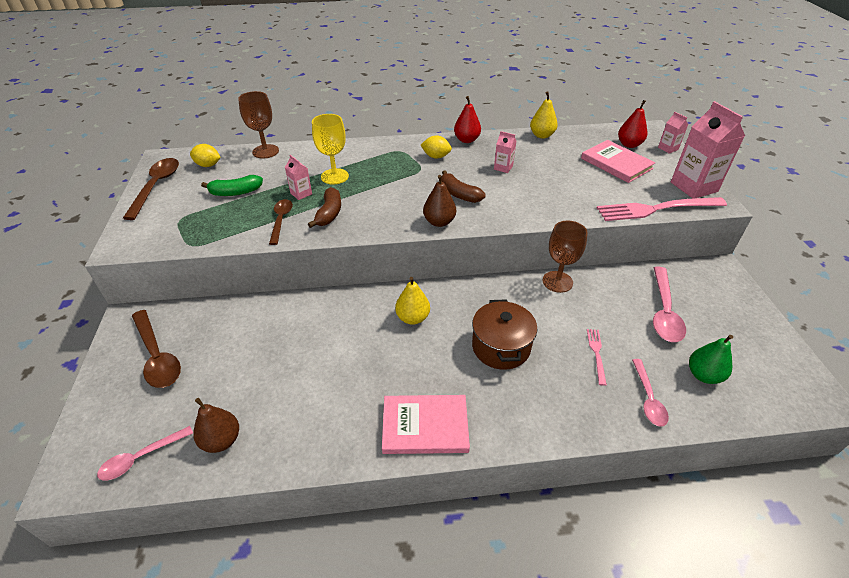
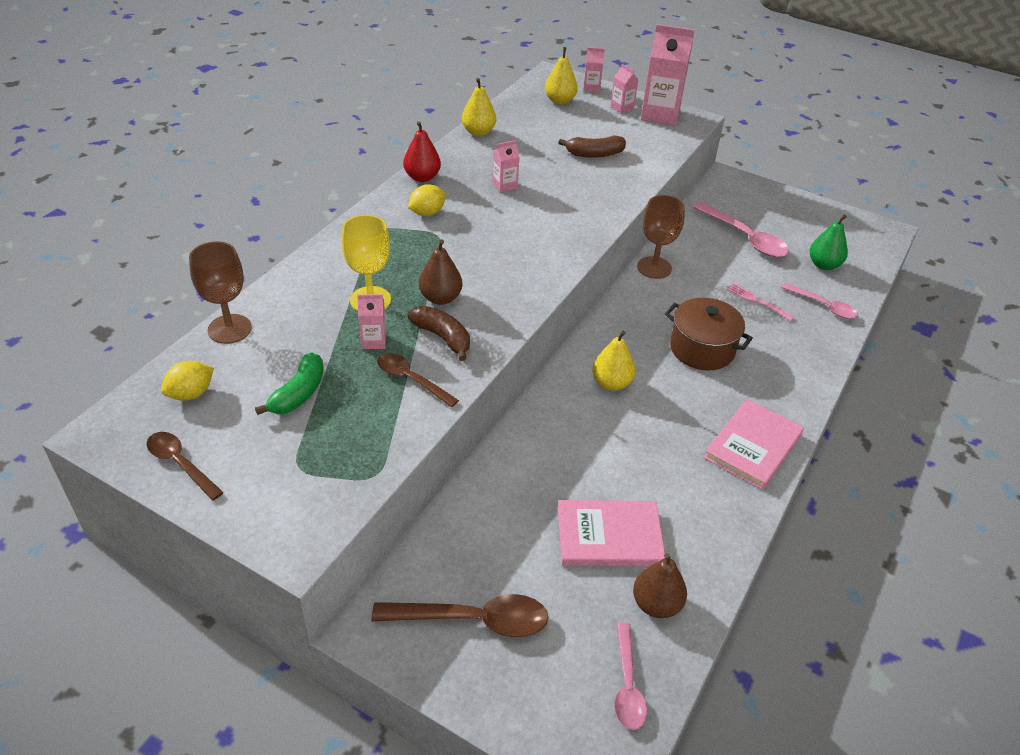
camera: 55 degrees left, 0 degrees up
(156, 186) = (180, 464): brown spoon -> brown spoon, size x0.64
(439, 222) = (548, 272): brown pear -> brown pear (440, 298)
(459, 194) = (516, 236): brown banana -> brown banana (594, 154)
(616, 163) = (580, 125): pink book -> pink book (609, 536)
(629, 145) = (560, 101): red pear -> yellow pear
(656, 209) = (668, 150): pink fork -> none
(669, 169) = (622, 108): none -> pink carton

